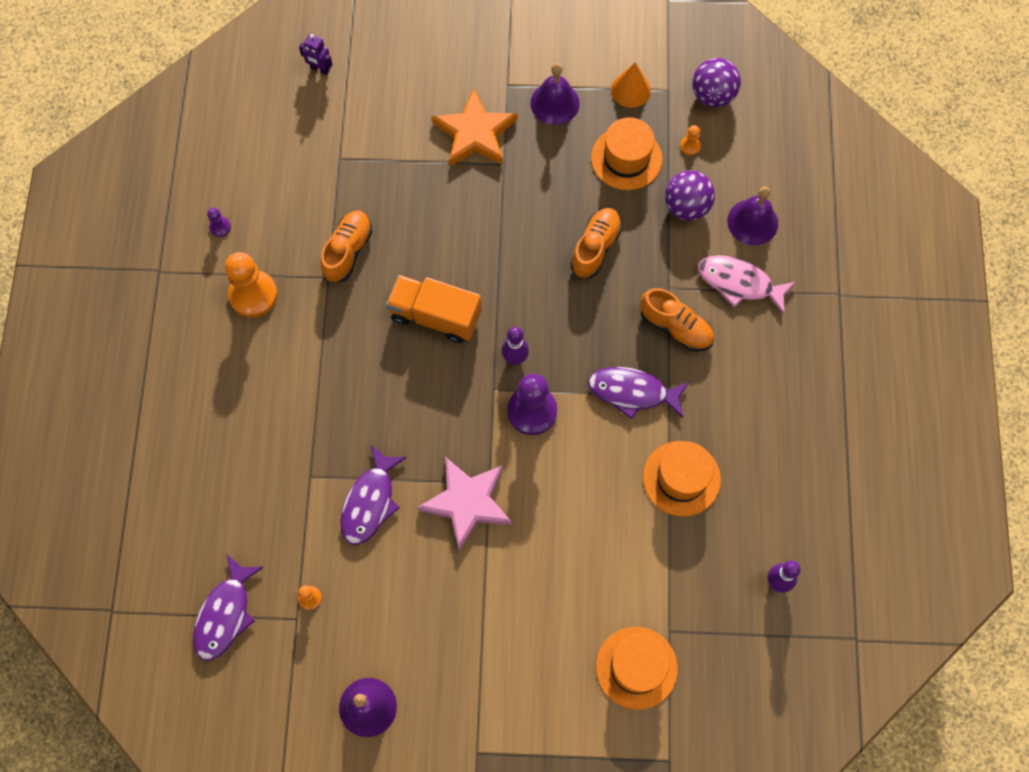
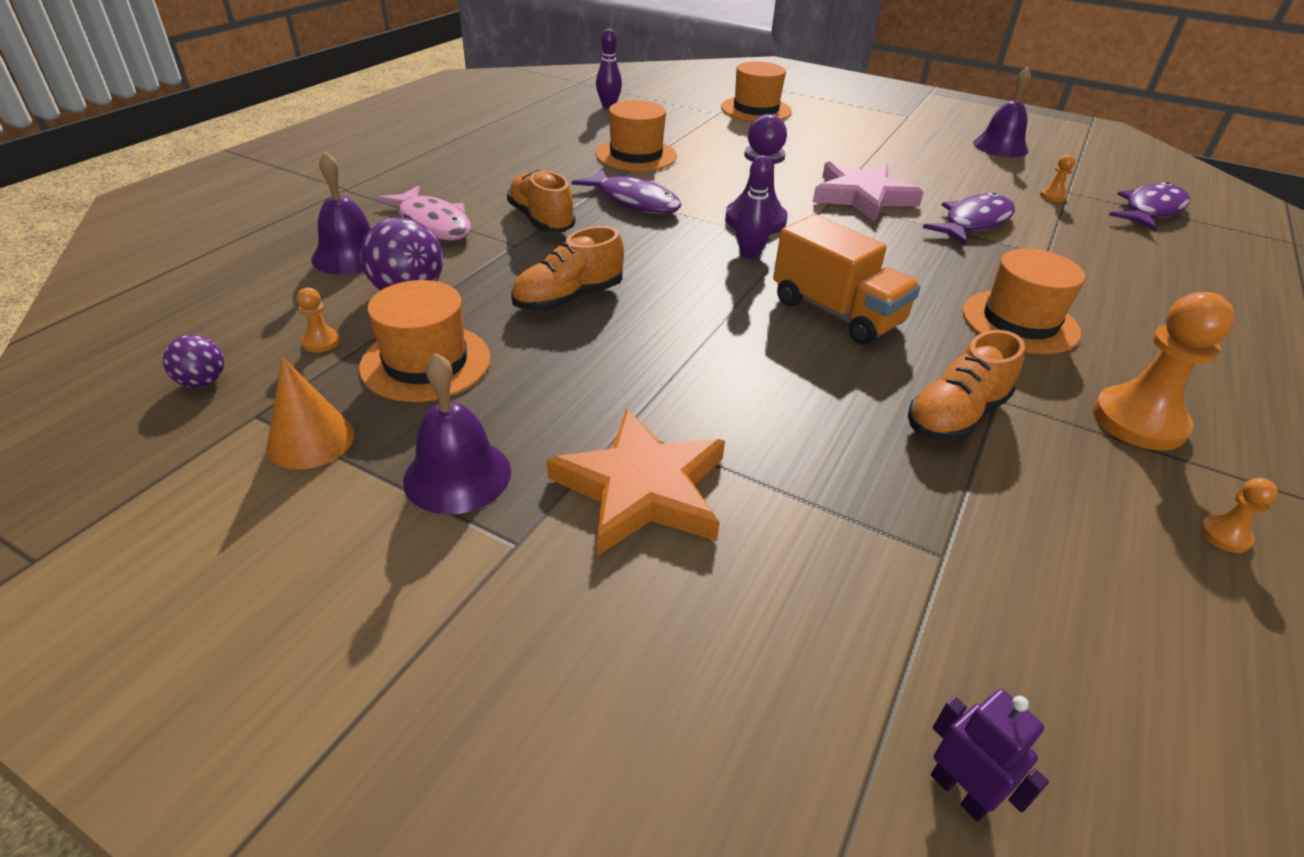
camera: 155 degrees left, 30 degrees down
(220, 227) = (1224, 535): purple pawn -> orange pawn
(322, 365) = (1020, 322): none -> orange hat
(712, 95) = (203, 382): purple ball -> purple ball, size x0.57

